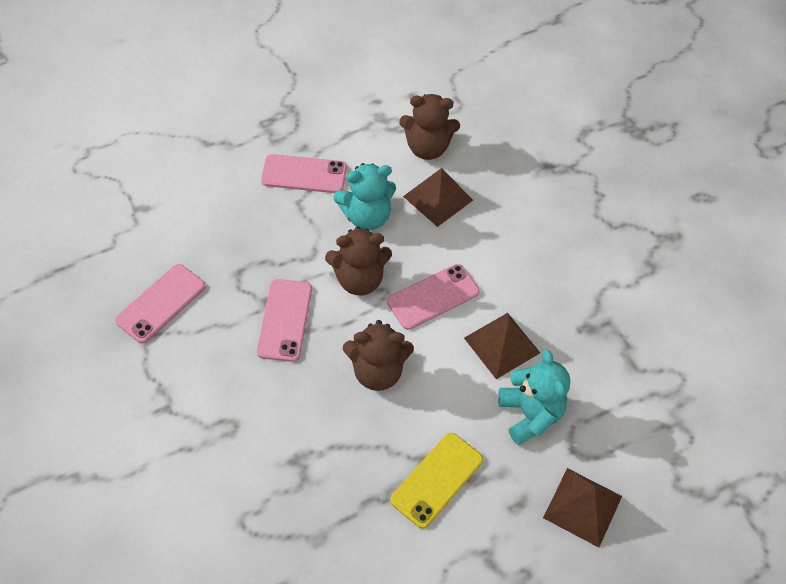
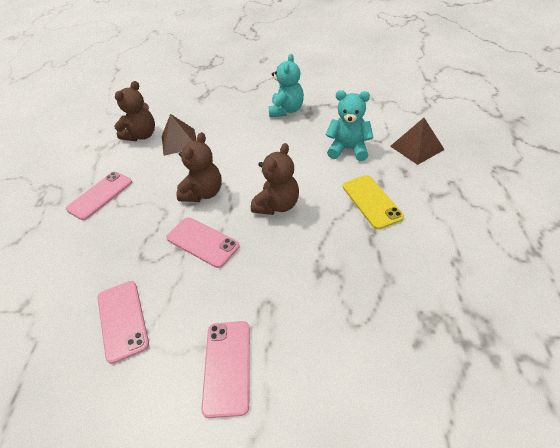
camera: 55 degrees left, 10 degrees down
(366, 216) = (162, 175): turquoise teddy bear -> turquoise teddy bear (286, 110)
(433, 297) = (244, 164): pink phone -> pink phone (227, 366)
(502, 345) = (297, 146): brown pyramid -> none

